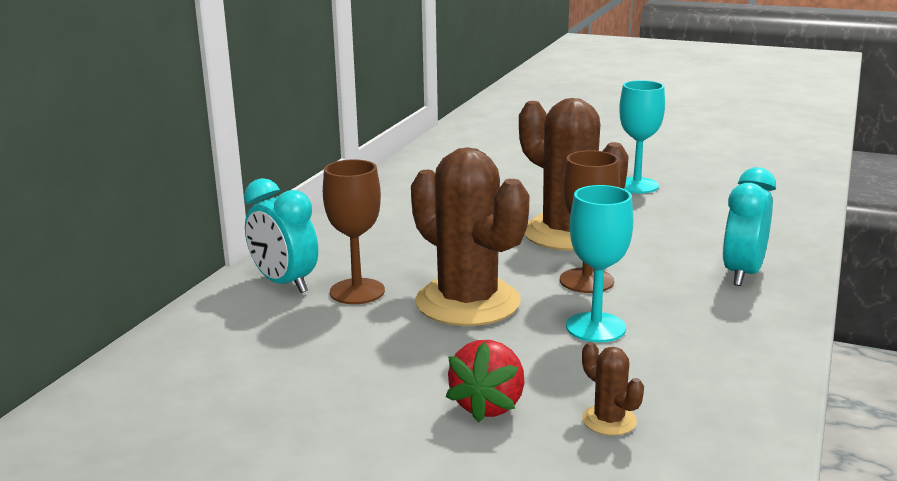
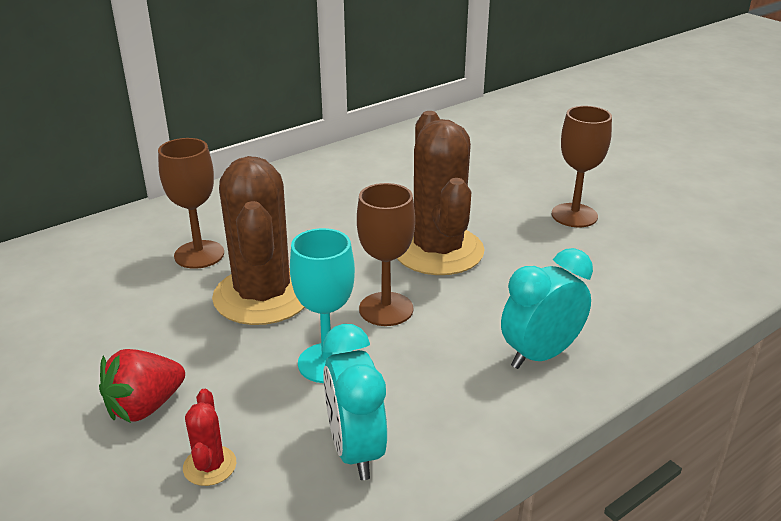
camera: 30 degrees right, 10 degrees up
(284, 283) = (161, 229): turquoise clock -> turquoise clock (355, 450)
(609, 420) = (209, 466): brown cactus -> red cactus
(636, 185) = (574, 215): turquoise goblet -> brown goblet

